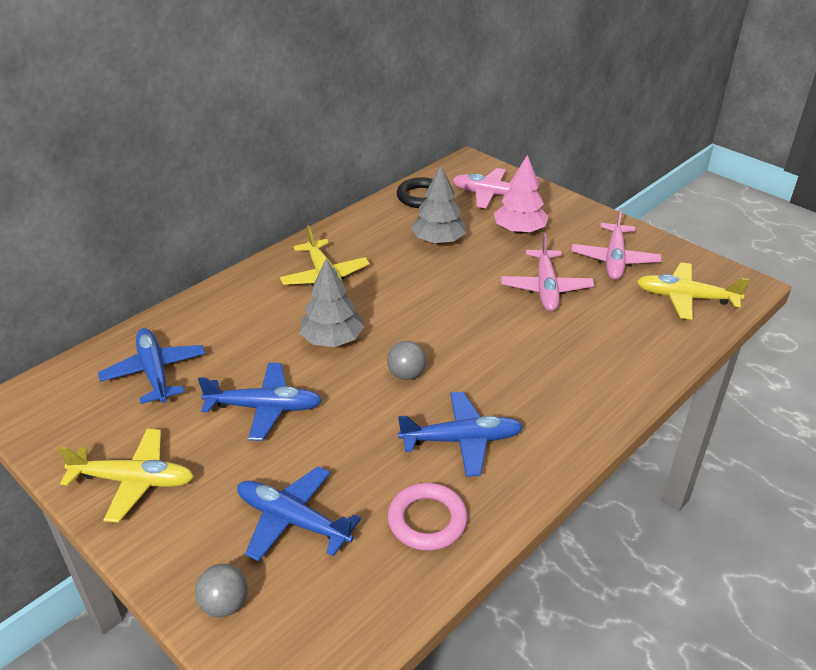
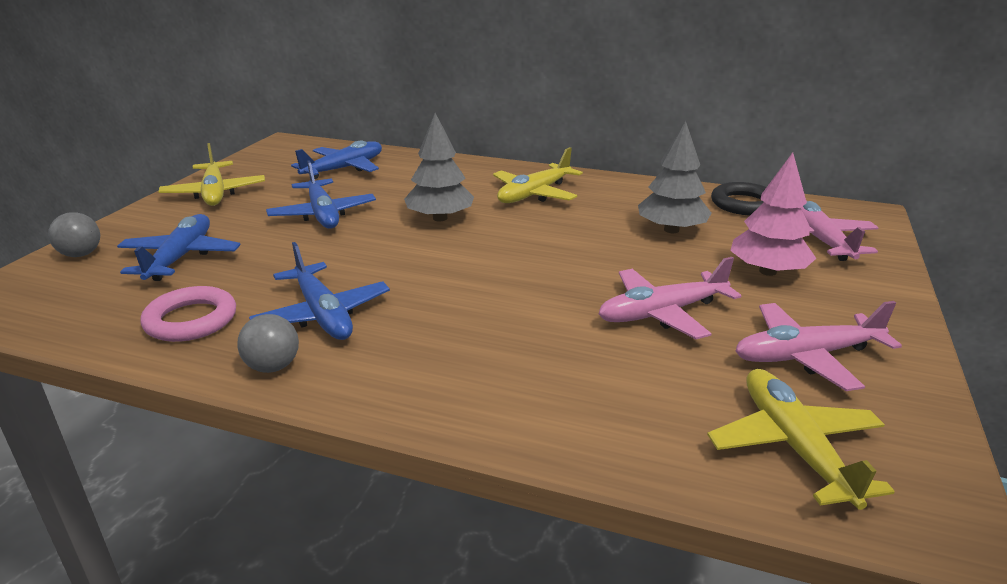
camera: 65 degrees right, 10 degrees down
(406, 374) = (413, 263): grey ball -> grey ball (273, 367)

